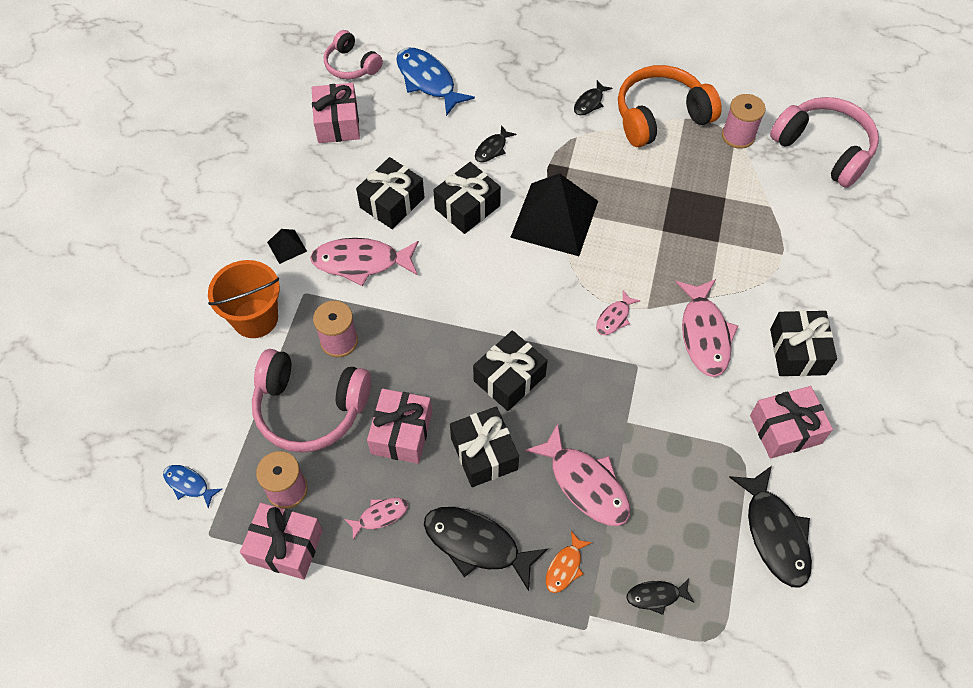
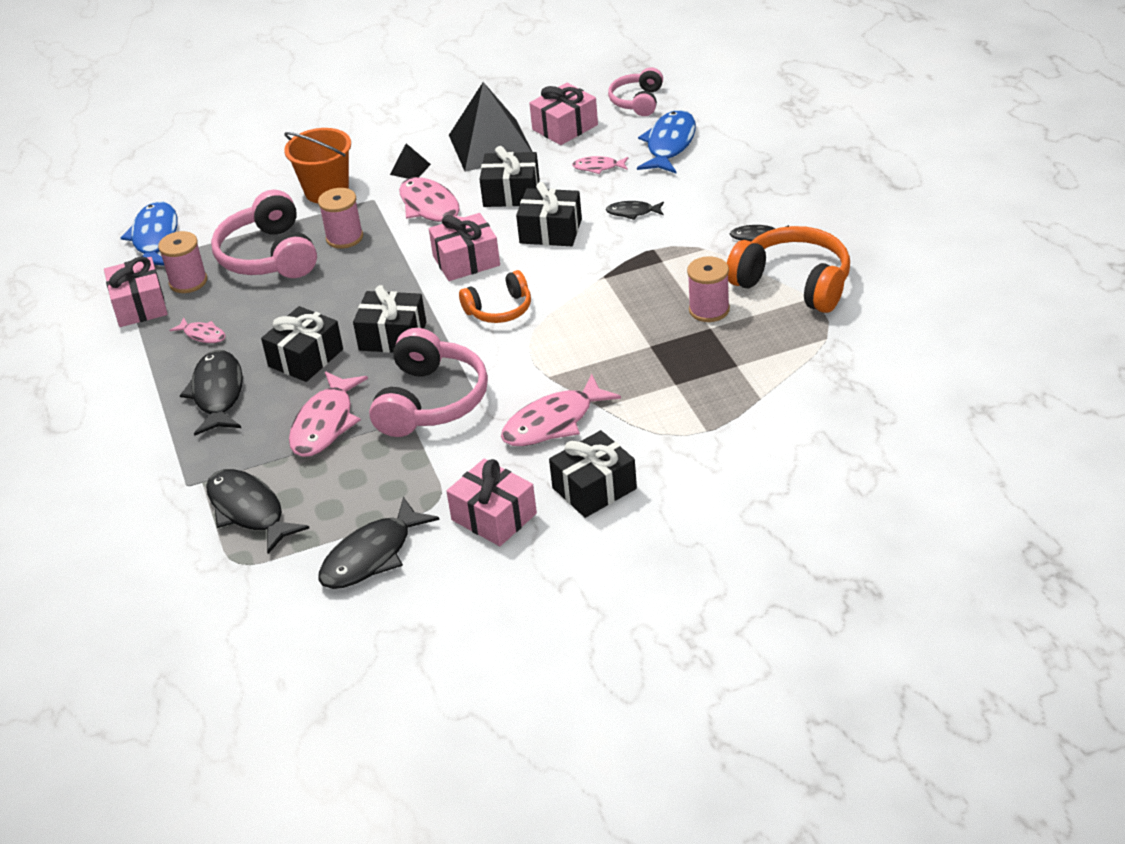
camera: 60 degrees right, 20 degrees down
(189, 484) = (155, 238): blue fish -> blue fish, size x1.93
(401, 433) = (287, 309): pink gift -> pink gift (466, 261)
(538, 292) = (499, 309): none -> orange headphones
(554, 219) = (591, 281): black pyramid -> black pyramid (491, 145)
(565, 567) = (235, 449): orange fish -> none
(614, 318) = (516, 363): pink fish -> pink fish (598, 167)
(656, 596) = (249, 511): black fish -> black fish, size x1.93
(738, 136) = (830, 339): pink spool -> pink spool (709, 310)
(823, 149) = (884, 401): pink headphones -> pink headphones (430, 401)

